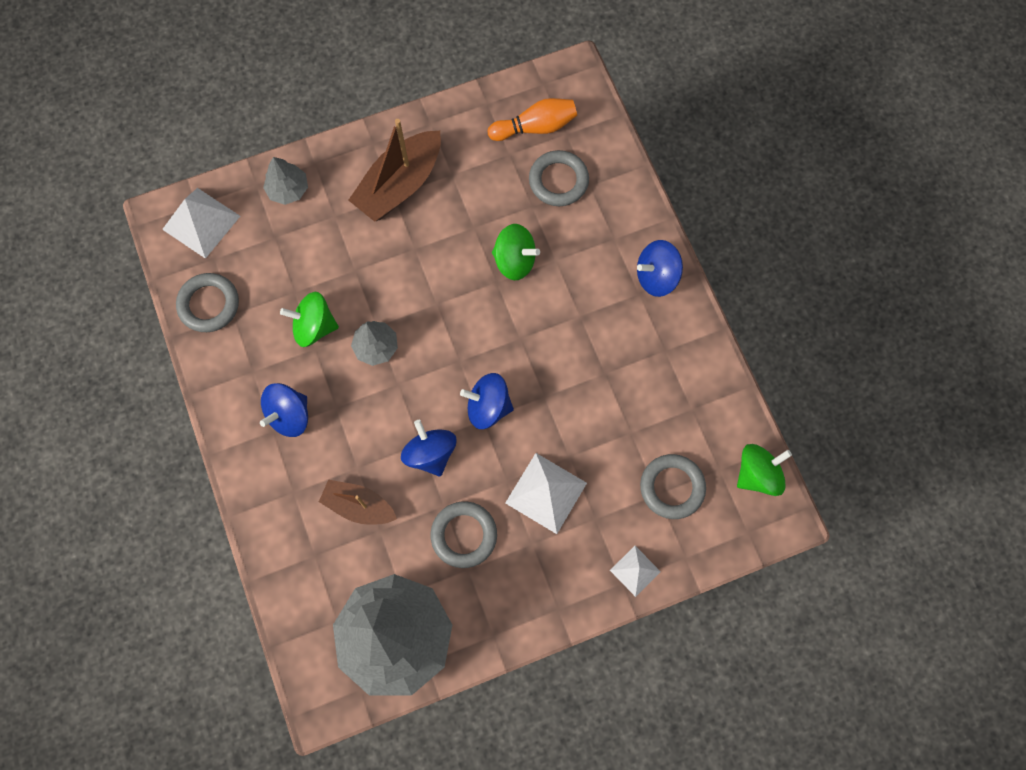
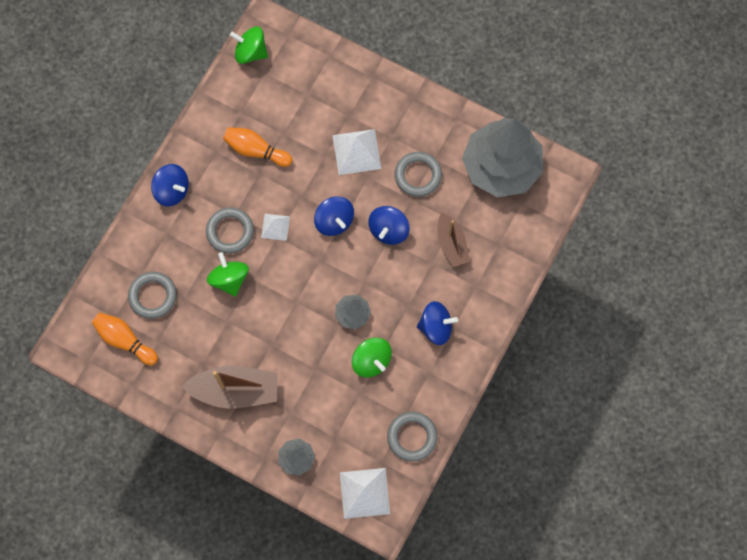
camera: 130 degrees left, 0 degrees up
(634, 390) = (256, 150): none -> orange bowling pin
(635, 571) = (359, 75): white pyramid -> white pyramid (275, 227)
(672, 487) = (296, 90): grey ring -> grey ring (230, 231)

